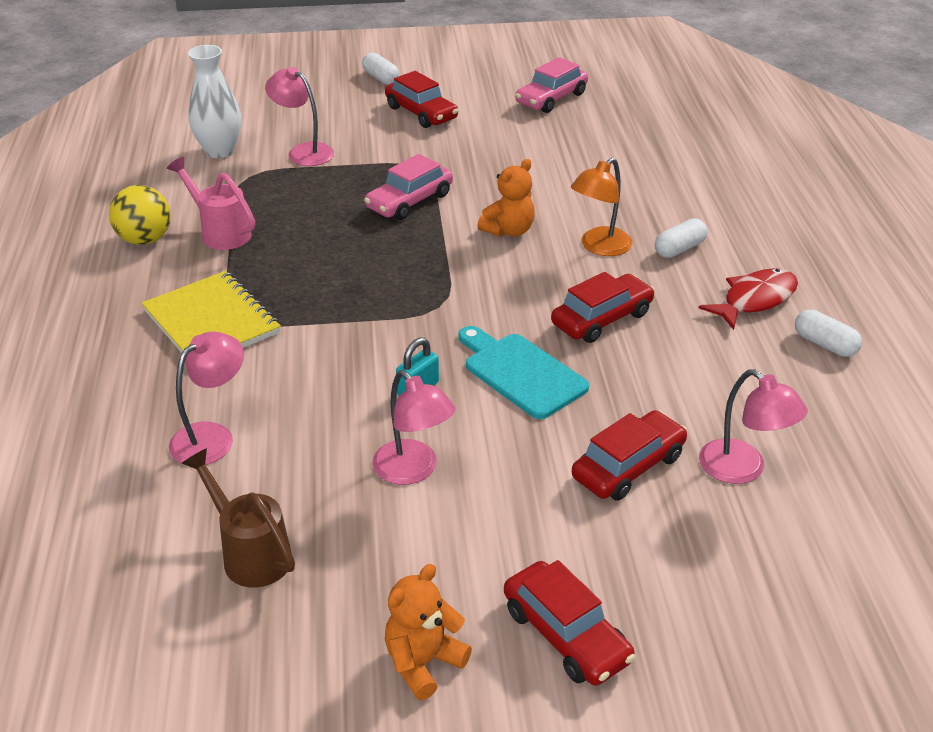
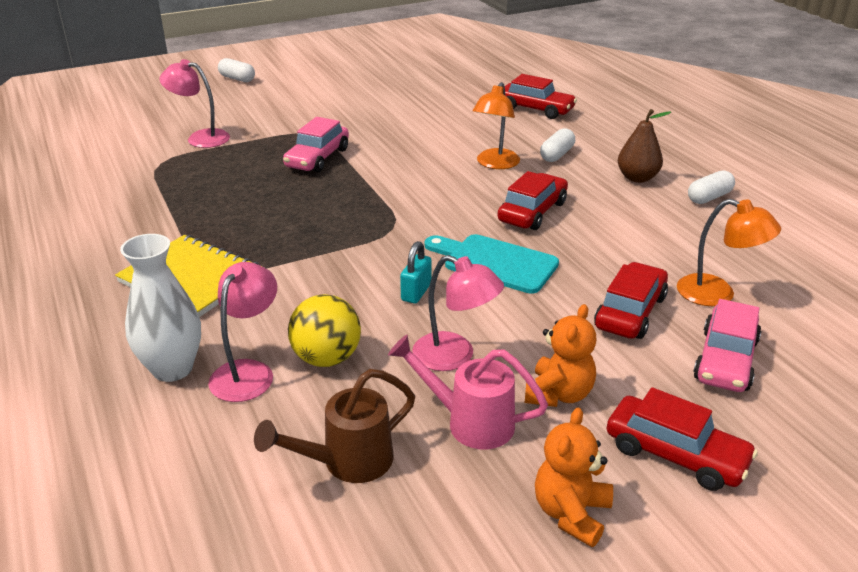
camera: 20 degrees left, 5 degrees down
(145, 239) = (86, 226): yellow ball -> yellow ball (326, 358)
(220, 151) = (121, 148): white vase -> white vase (172, 369)
(220, 232) = (158, 208): pink watering can -> pink watering can (469, 422)
(250, 553) = (346, 463): brown watering can -> brown watering can turned 60 degrees counterclockwise
(421, 113) = (287, 97): red car -> red car (535, 109)
(509, 230) = (415, 165): orange teddy bear -> orange teddy bear (558, 394)
(551, 98) = (387, 74): pink car -> pink car (725, 360)
(743, 469) = (717, 294): pink lamp -> orange lamp
(755, 300) = (637, 178): red fish -> brown pear
(825, 344) = (709, 197): white capsule -> white capsule turned 60 degrees counterclockwise

